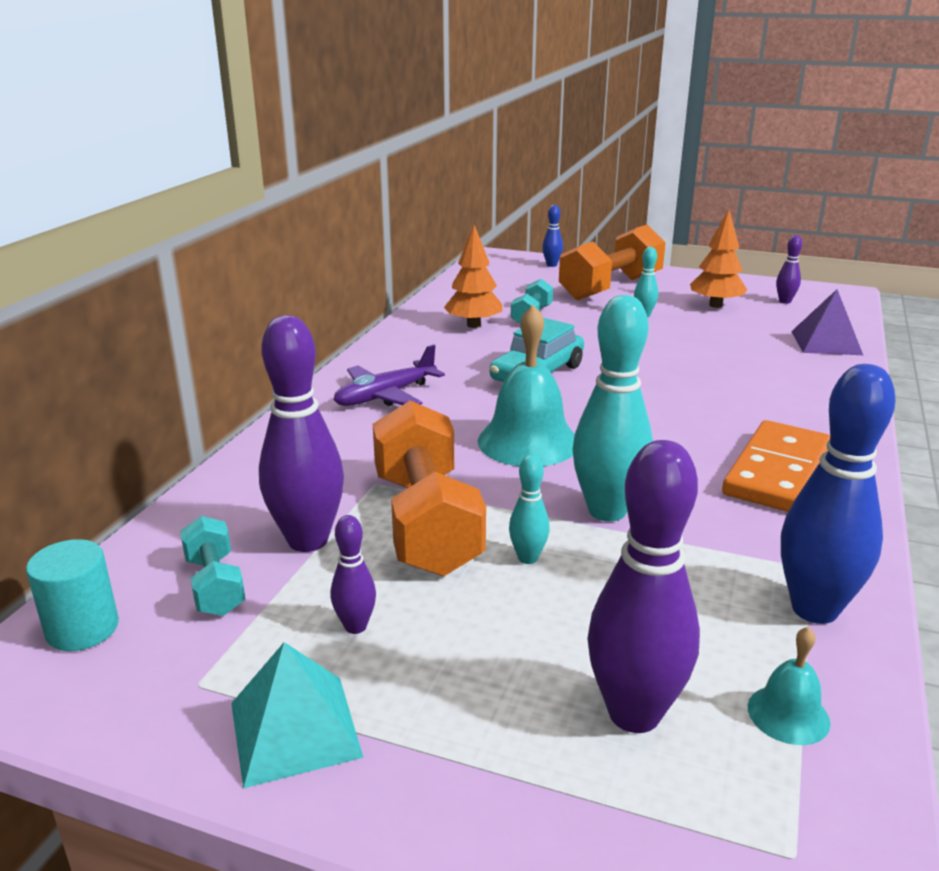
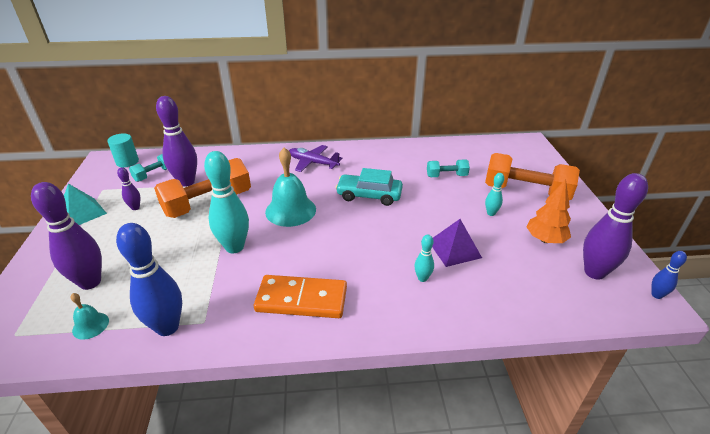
camera: 65 degrees right, 10 degrees up
(473, 325) = (415, 162): orange tree -> none
(528, 558) = (188, 234): turquoise bowling pin -> turquoise bowling pin (422, 278)
(551, 265) = (540, 163): blue bowling pin -> blue bowling pin (656, 295)
(785, 301) = (594, 272): purple bowling pin -> purple bowling pin, size x2.08
(826, 343) = (526, 303): purple pyramid -> purple pyramid (454, 249)

